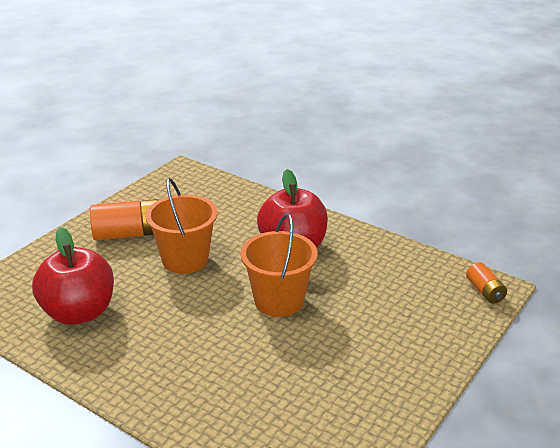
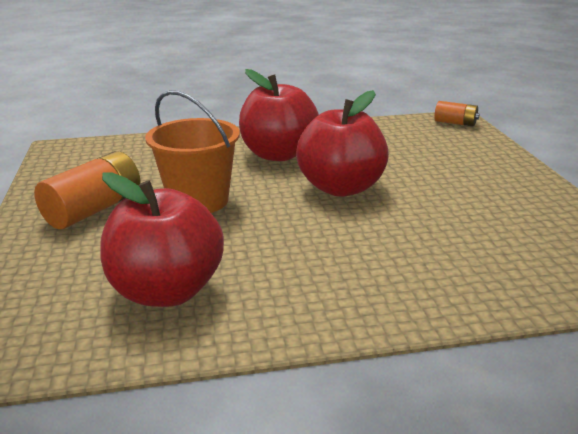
camera: 45 degrees left, 5 degrees down
(279, 301) = (341, 188): orange bucket -> red apple

